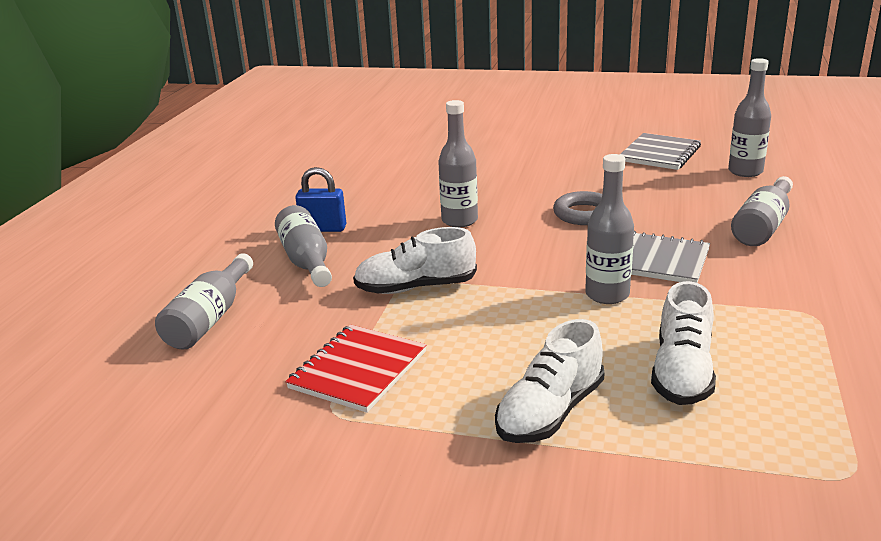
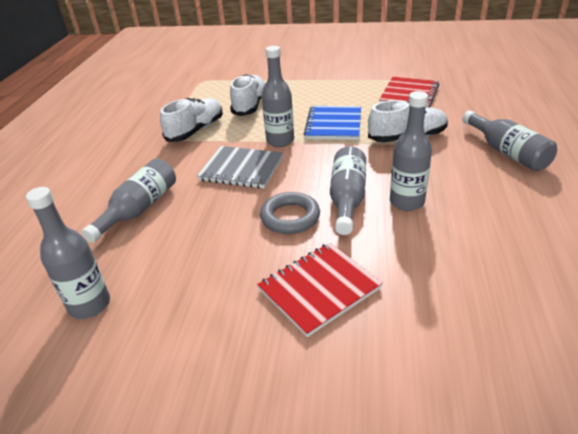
camera: 175 degrees right, 10 degrees up
(210, 318) = (522, 110): grey bottle -> grey bottle (347, 198)
(323, 228) = (529, 185): blue padlock -> none
(519, 316) = (334, 124): none -> blue notebook
(550, 412) = (312, 88): white shoe -> white shoe (195, 130)
(557, 175) = (319, 289): none -> red notebook
(659, 154) = (173, 354): grey notebook -> none

